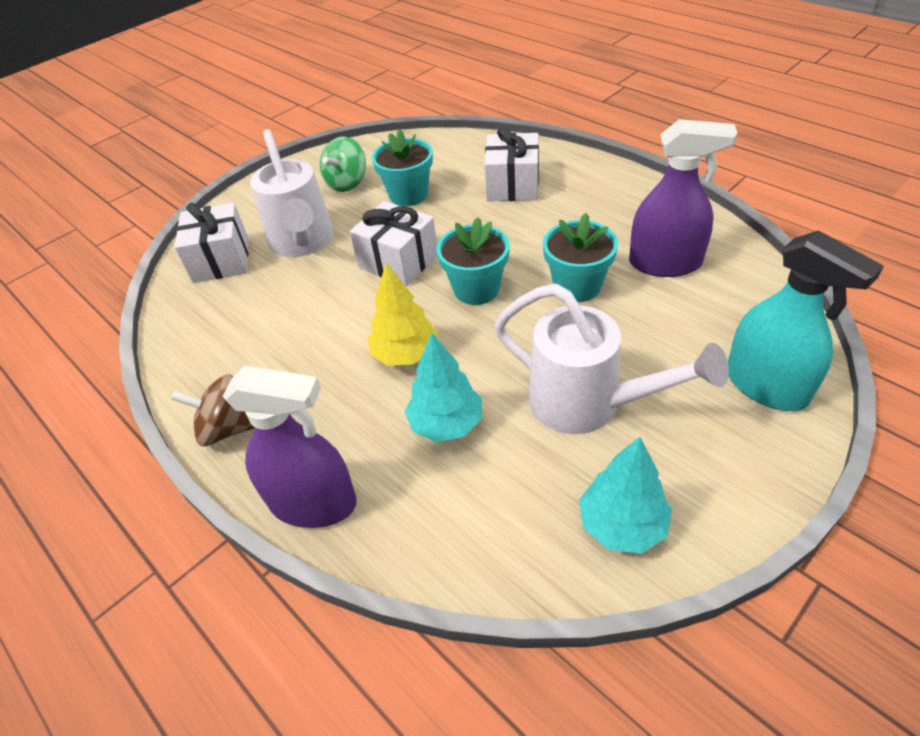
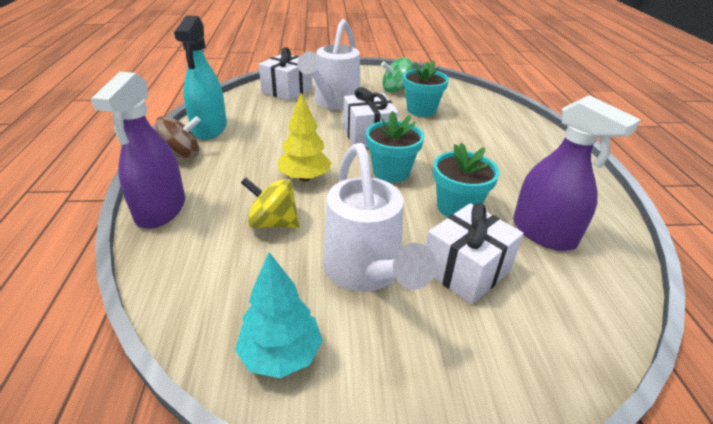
camera: 35 degrees right, 10 degrees down
(227, 428) = (181, 155): brown spinning top -> brown spinning top turned 120 degrees clockwise
(313, 503) = (161, 210): purple spray bottle -> purple spray bottle turned 45 degrees clockwise
(446, 424) = (273, 223): turquoise tree -> yellow spinning top
(512, 185) = (493, 136): white gift -> white gift (466, 270)
(766, 386) = (517, 361): turquoise spray bottle -> turquoise spray bottle (209, 128)

